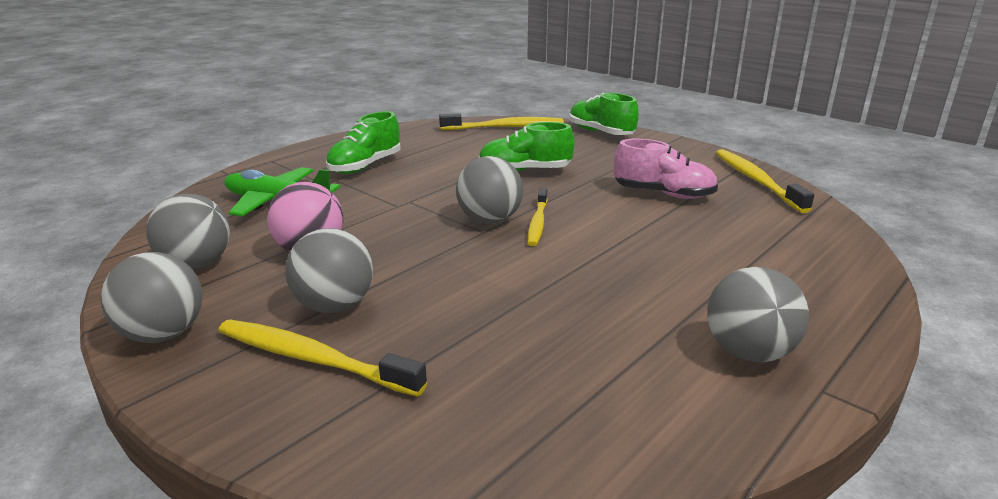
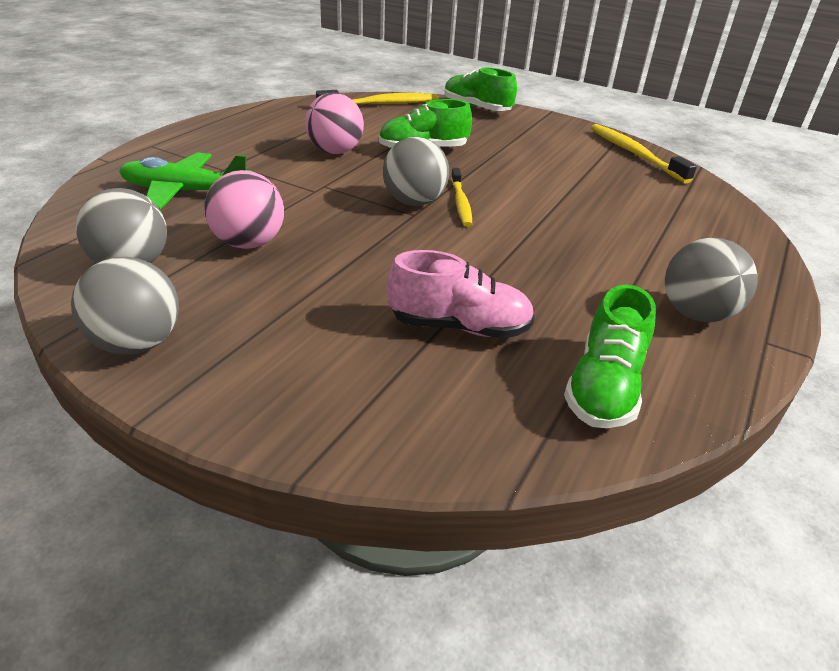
camera: 15 degrees left, 10 degrees up
(313, 359) = (311, 355): yellow toothbrush -> none
(334, 306) = (304, 299): grey ball -> none
(365, 166) = (259, 149): green shoe -> green shoe (604, 388)
(436, 170) = (335, 152): none -> pink ball
(663, 194) = (561, 169): pink shoe -> pink shoe (459, 327)

